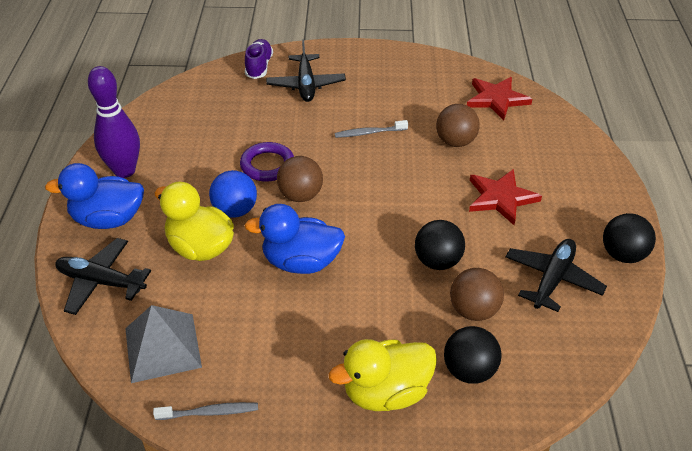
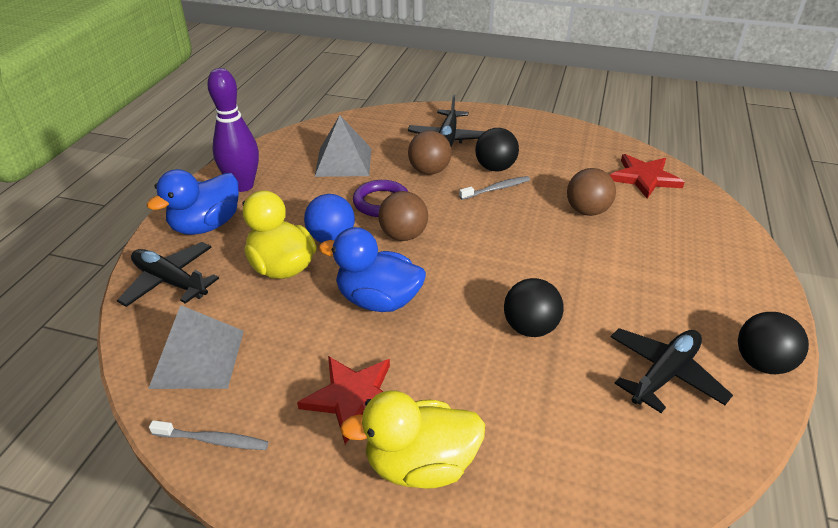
camera: 15 degrees right, 5 degrees down
(108, 219) = (206, 225): blue duck -> blue duck turned 60 degrees counterclockwise
(214, 127) = (343, 162): none -> grey pyramid
(259, 67) = (408, 117): purple shoe -> none
(369, 133) = (496, 189): grey toothbrush -> grey toothbrush turned 150 degrees clockwise
(469, 371) = (530, 461): black ball -> black ball (495, 168)
(473, 310) = (556, 391): brown ball -> brown ball (429, 171)
(501, 198) = (623, 274): red star -> red star (353, 398)

